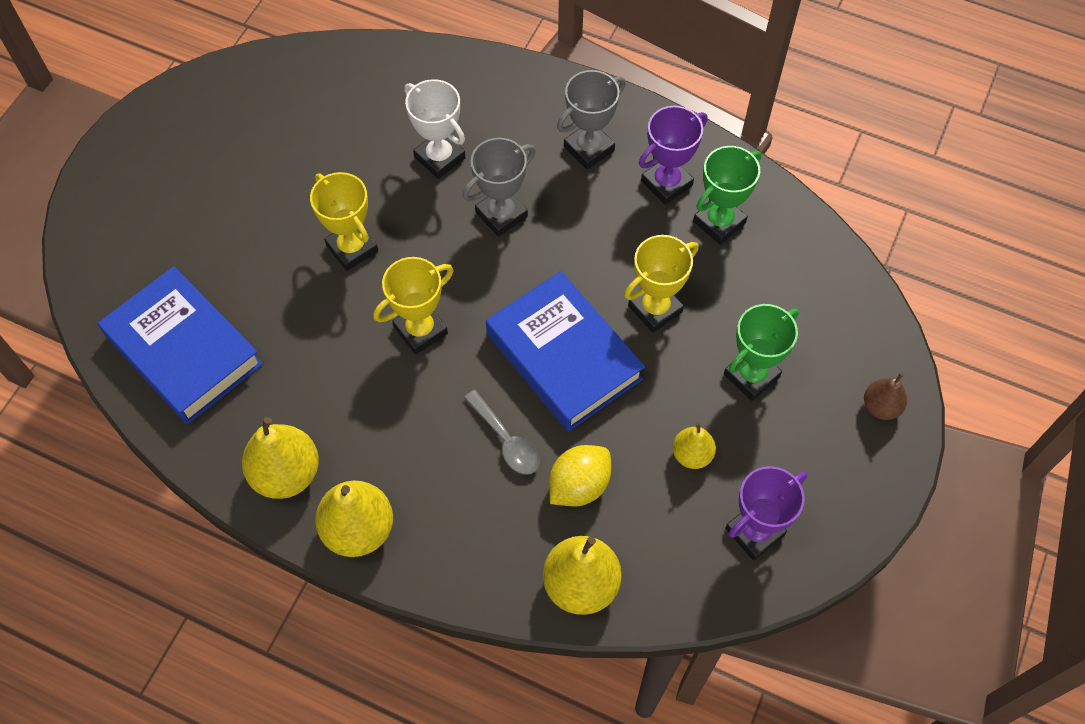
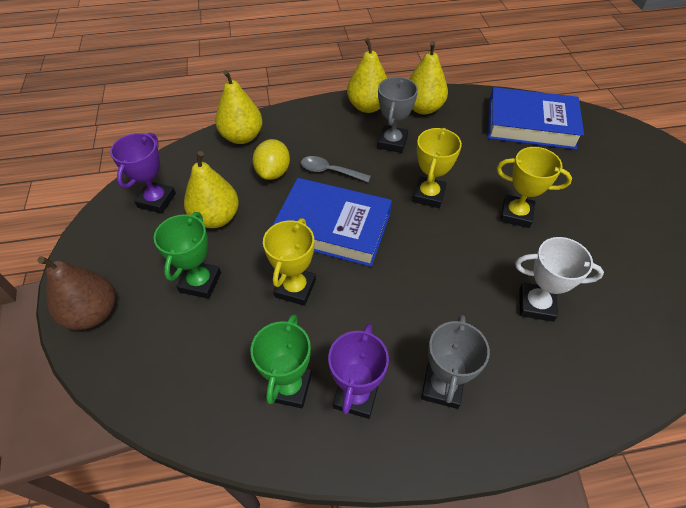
camera: 145 degrees right, 10 degrees down
(501, 214) = (453, 290): grey trophy -> grey trophy (392, 142)
(692, 455) = (216, 218): yellow pear -> yellow pear, size x1.73
(880, 407) = (93, 313): brown pear -> brown pear, size x1.73

